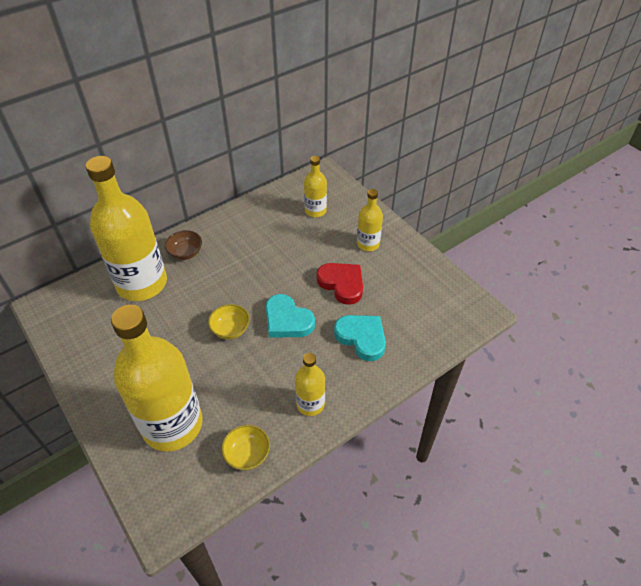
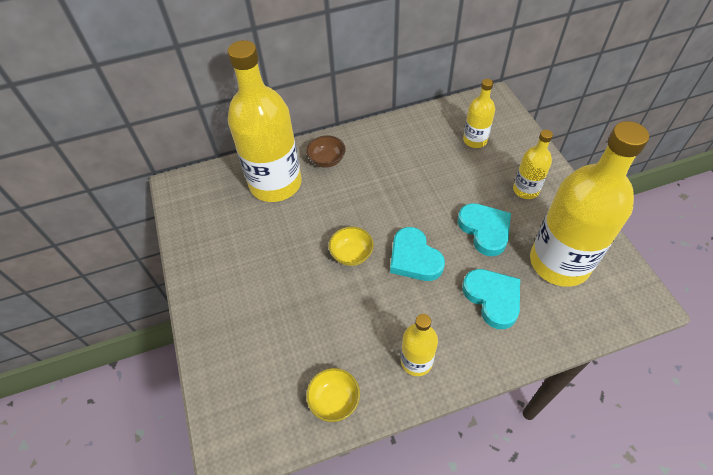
camera: 20 degrees right, 5 degrees up
(172, 424) = (266, 344): yellow bottle -> yellow bottle (559, 262)
(342, 284) = (485, 230): red heart -> turquoise heart

